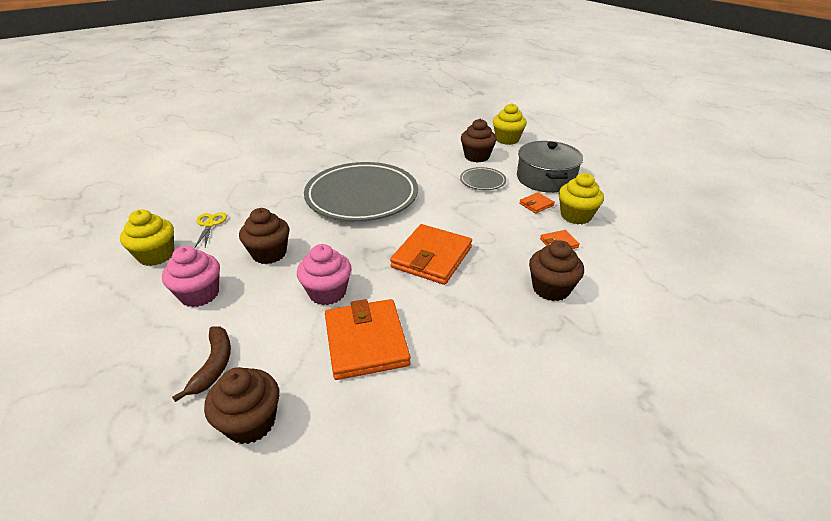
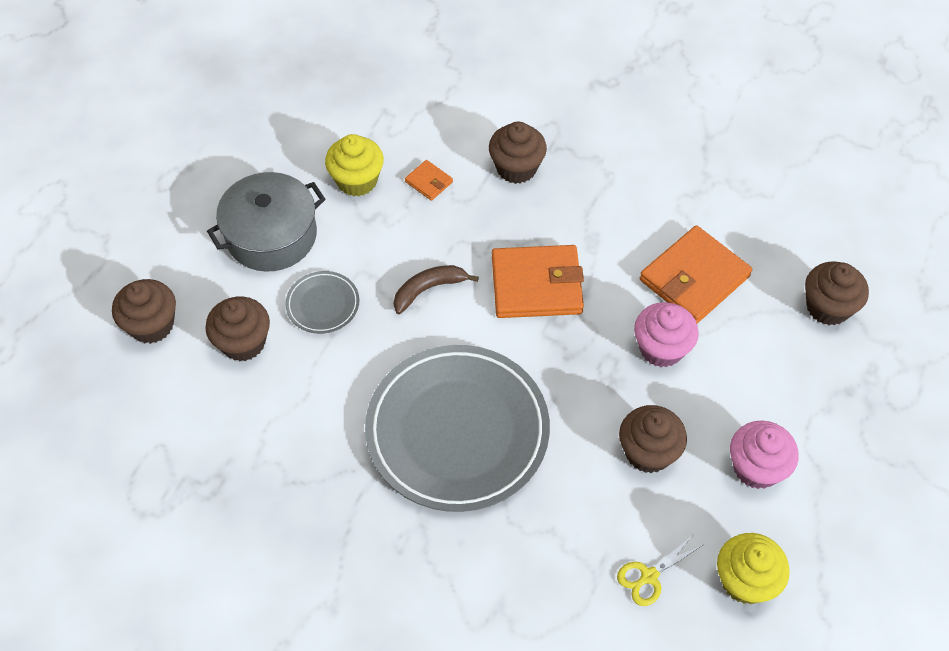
camera: 120 degrees left, 20 degrees up
(214, 365) = (811, 376): brown banana -> brown banana (428, 289)
(507, 139) = (152, 325): yellow cupcake -> brown cupcake
(536, 204) = (352, 226): orange wallet -> none

